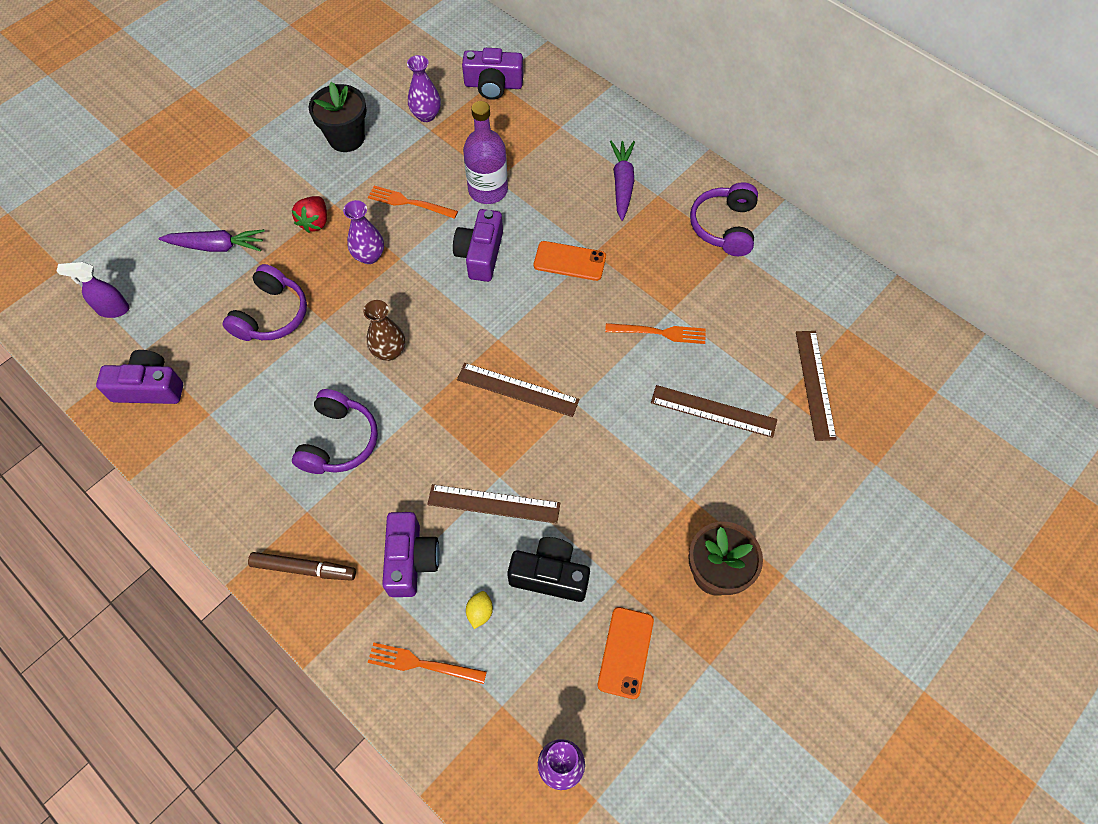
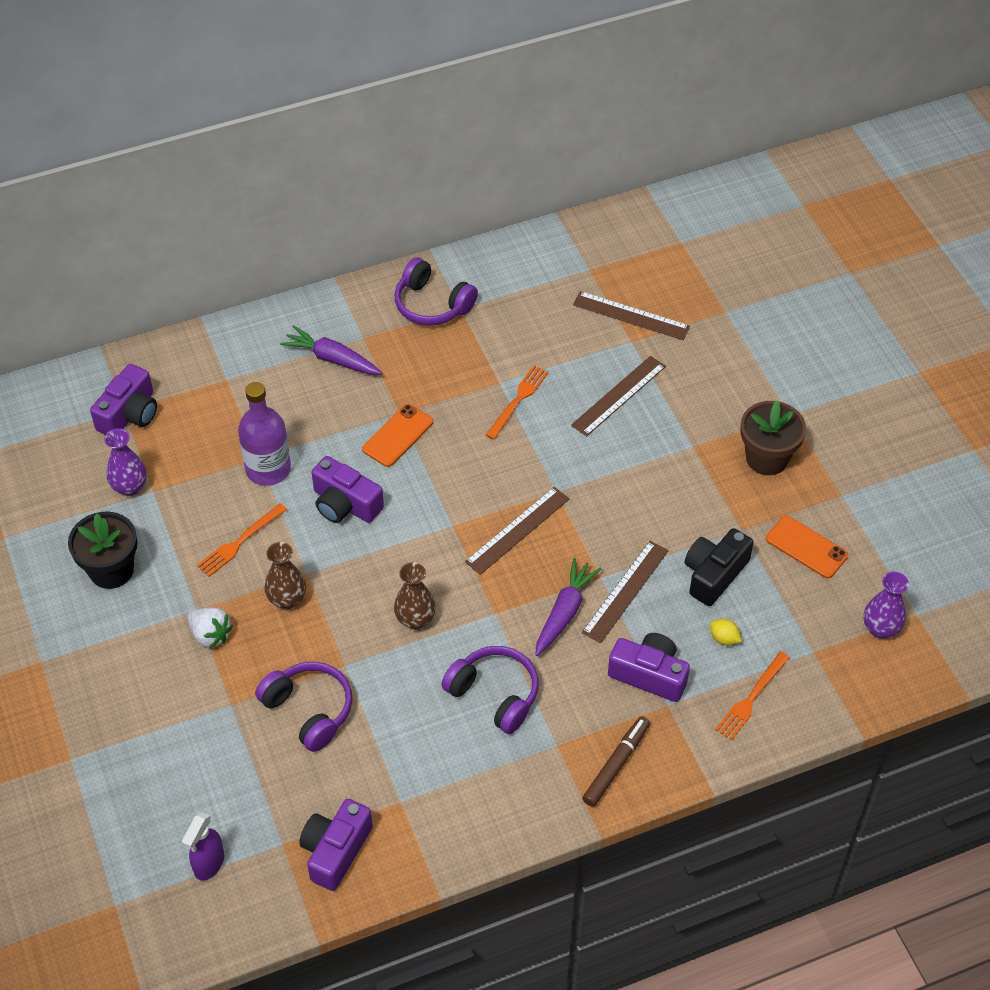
camera: 65 degrees left, 10 degrees down
(217, 246) = (184, 737): purple carrot -> purple carrot (564, 612)
(315, 222) = (210, 635): red strawberry -> white strawberry
(369, 256) = (287, 599): purple vase -> brown vase

